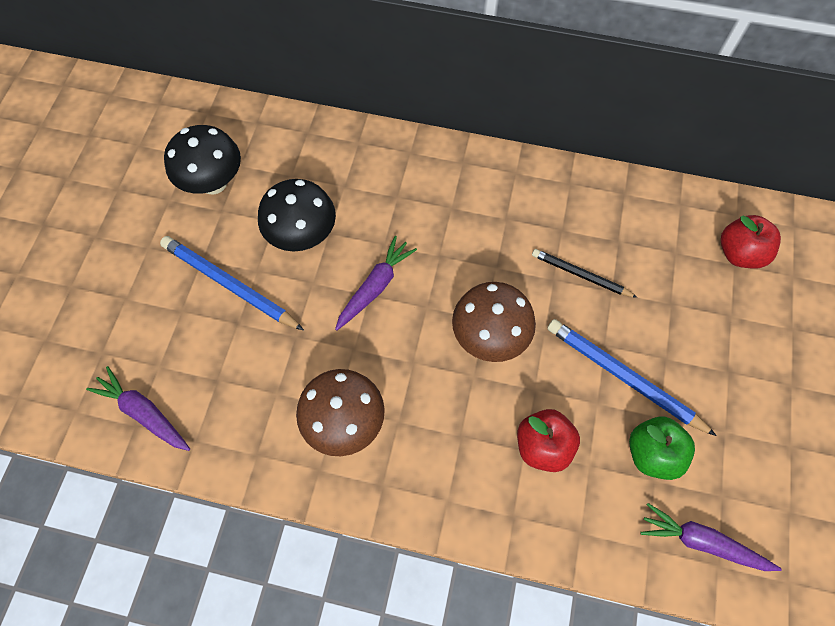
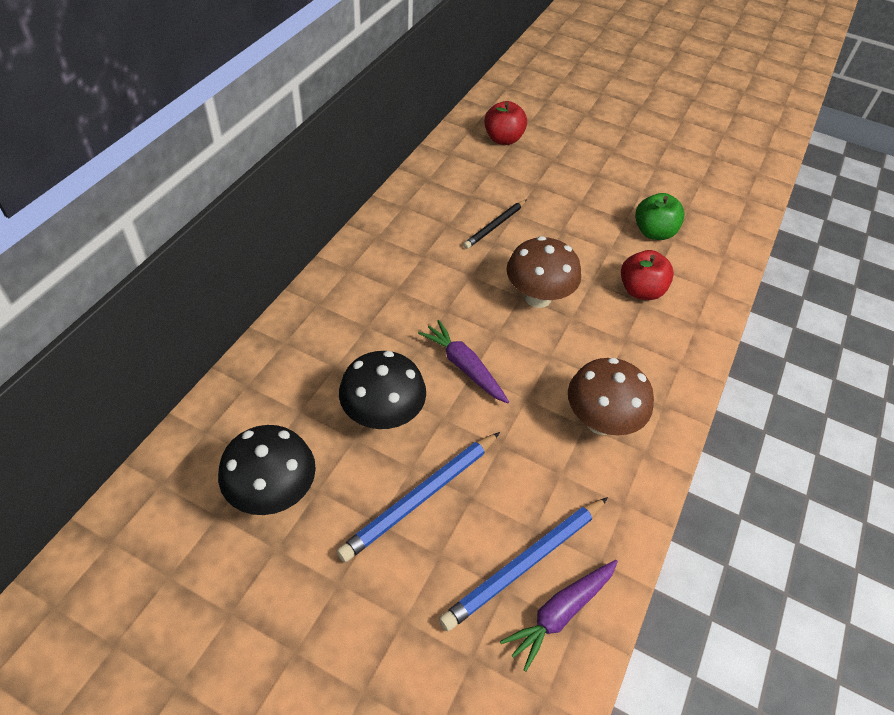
camera: 80 degrees left, 15 degrees down
(623, 377) = (590, 228): blue pencil -> blue pencil (525, 564)
(702, 542) = (719, 228): purple carrot -> none

